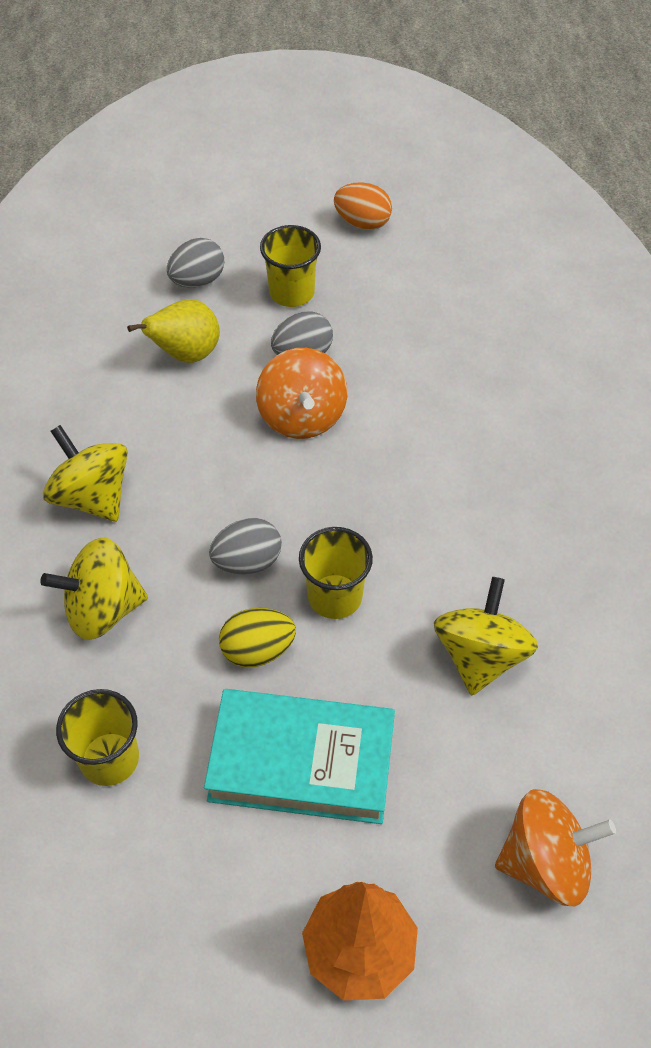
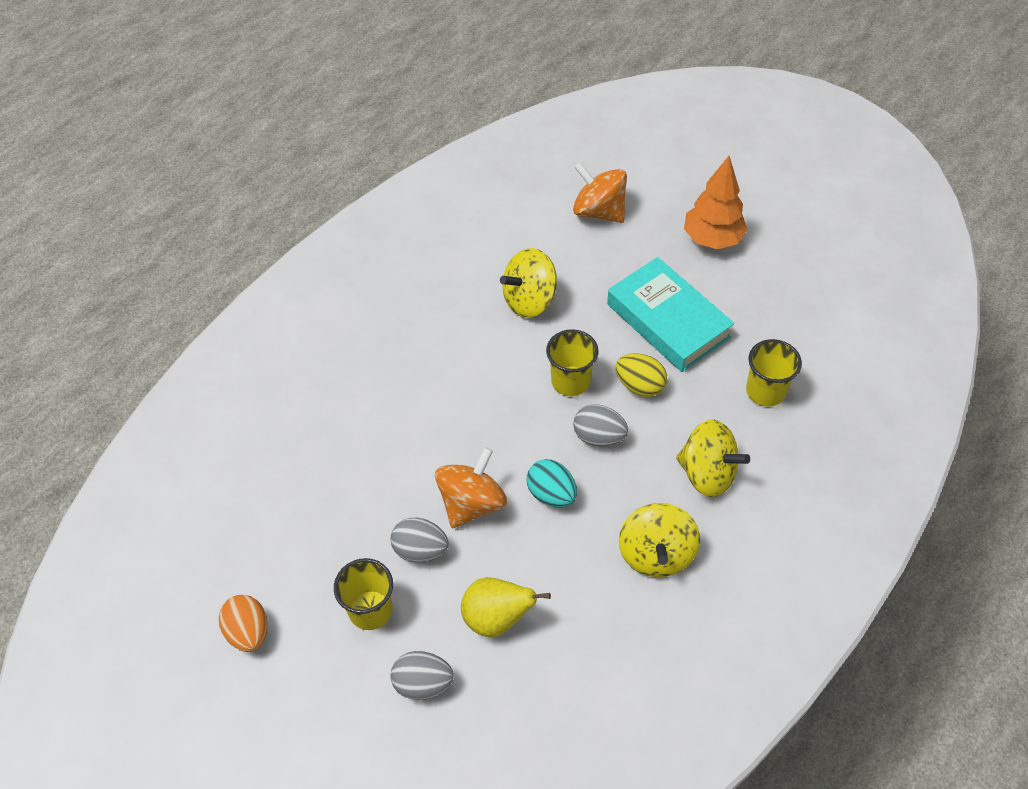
camera: 135 degrees left, 0 degrees up
(239, 475) = (551, 494): none -> turquoise egg

